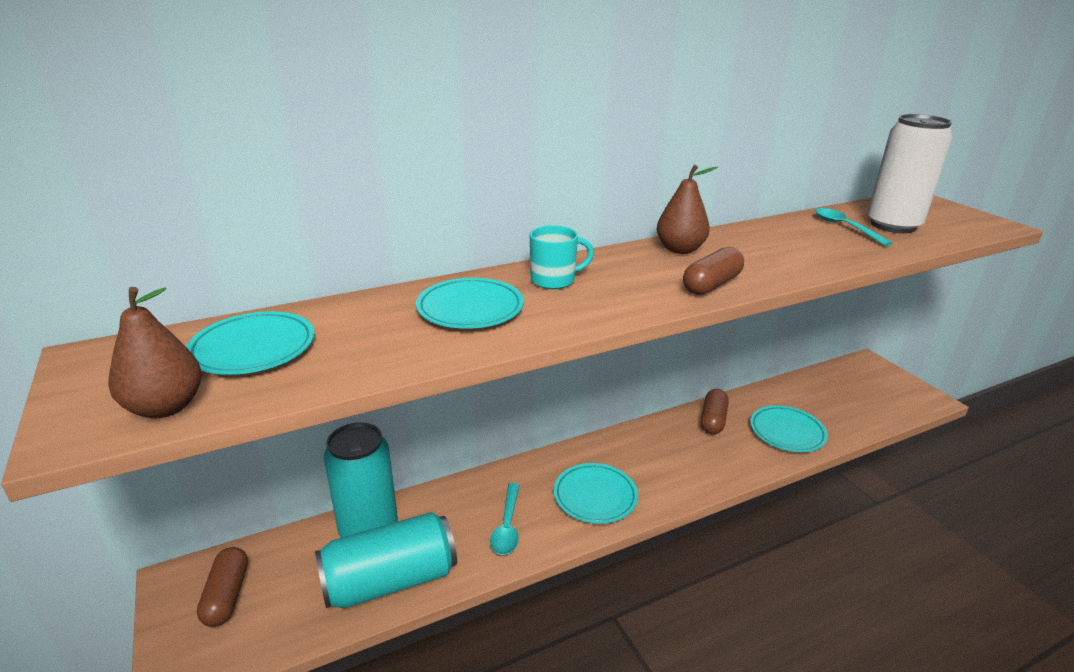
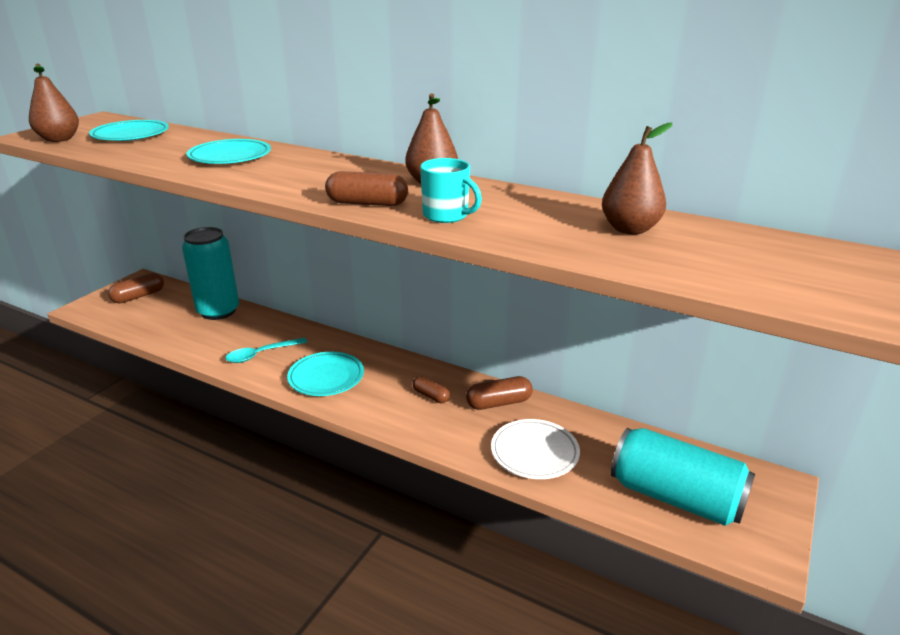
camera: 55 degrees right, 0 degrees up
(390, 581) = (181, 335): turquoise can -> turquoise can (675, 497)
(554, 280) = (305, 164): turquoise mug -> turquoise mug (447, 216)
(677, 448) = (431, 396): none -> brown capsule
(787, 432) = (534, 452): turquoise plate -> white plate
(844, 227) = (630, 229): turquoise spoon -> brown pear
(893, 225) = (691, 250): white can -> none

